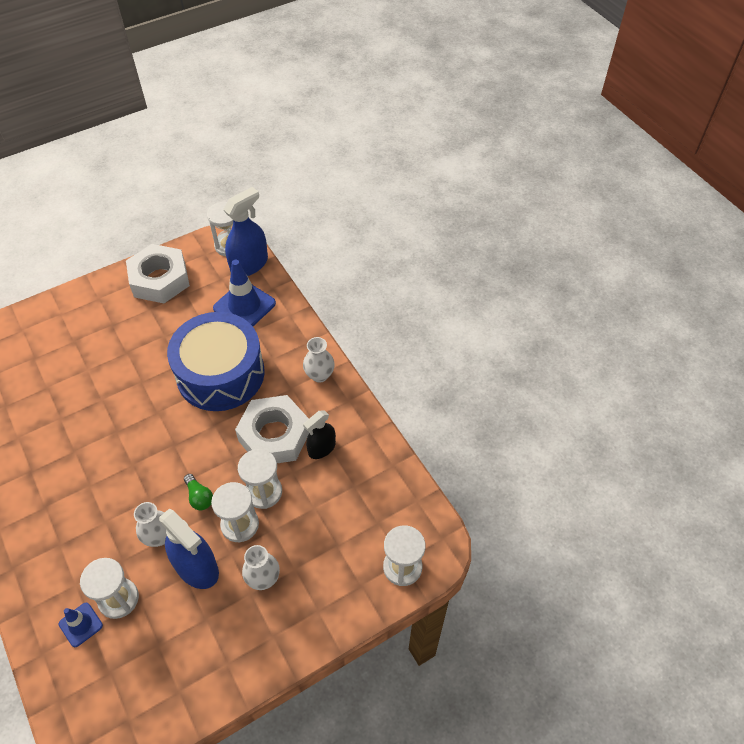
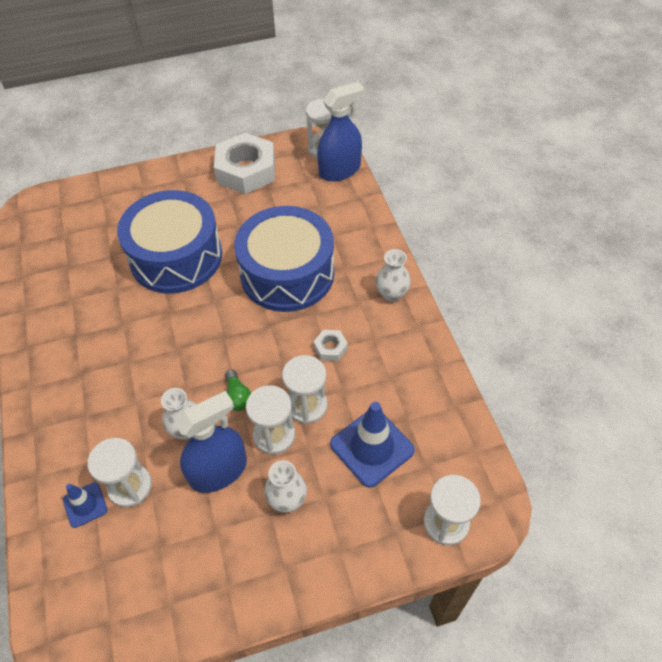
camera: 15 degrees right, 0 degrees up
(111, 377) = (176, 257): none -> blue drum
(196, 567) = (218, 471): blue spray bottle -> blue spray bottle turned 90 degrees counterclockwise
(244, 306) = (326, 210): blue traffic cone -> blue traffic cone (372, 447)
(274, 435) = (330, 348): white nut -> white nut, size x0.43
(321, 448) = (379, 371): black spray bottle -> none

